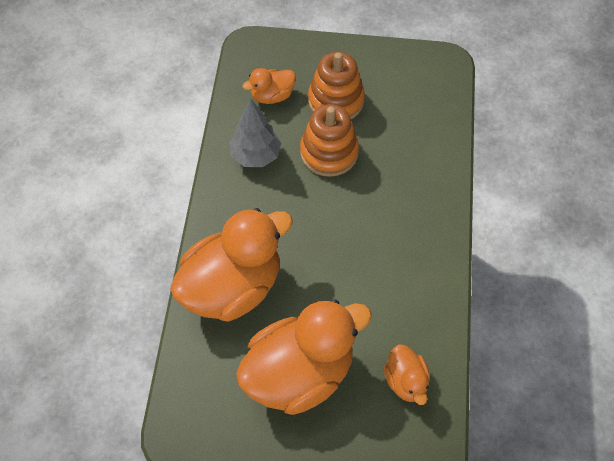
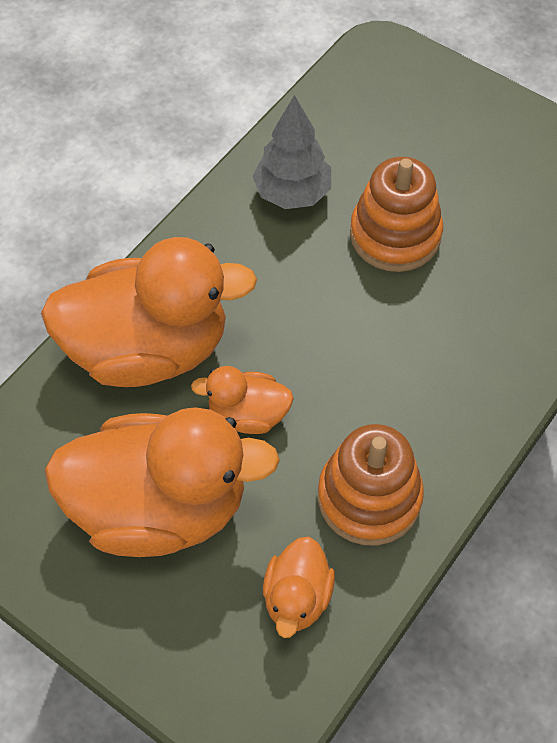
camera: 30 degrees right, 0 degrees up
(272, 96) = (366, 126): orange duck -> orange duck (248, 414)
(336, 100) = (450, 170): orange stacking toy -> orange stacking toy (369, 497)

